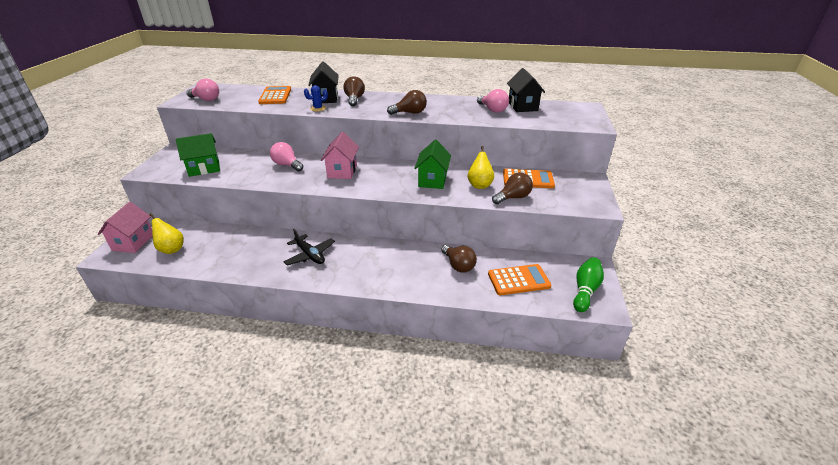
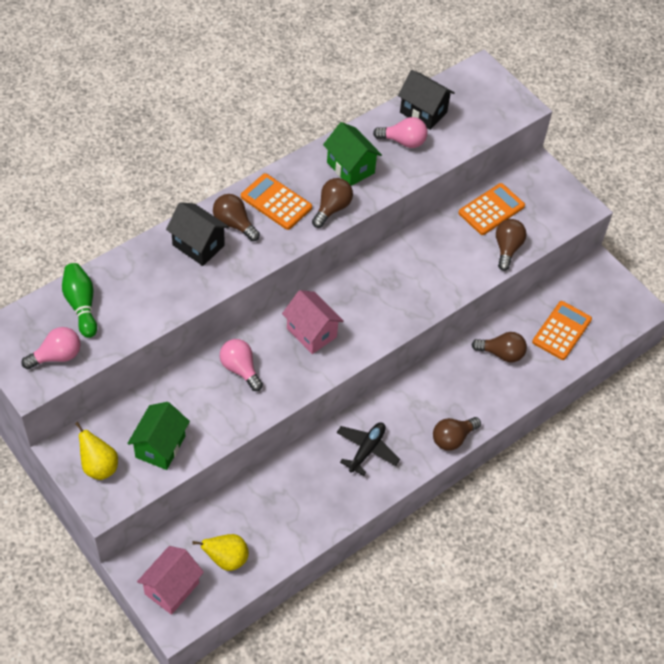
camera: 50 degrees left, 20 degrees up
(133, 242) = (172, 588): pink house -> pink house turned 75 degrees clockwise
(275, 96) = (129, 285): orange calculator -> orange calculator (276, 202)
(287, 165) = (240, 369): pink light bulb -> pink light bulb turned 60 degrees clockwise
(310, 255) = (367, 450): black plane -> black plane turned 60 degrees counterclockwise
(318, 108) = (223, 273): blue cactus -> none
(363, 283) = (452, 438): none -> brown light bulb
(432, 180) = (413, 277): green house -> green house (350, 167)
(479, 185) = (461, 251): yellow pear -> yellow pear (99, 466)
(585, 290) = (616, 301): green bowling pin -> green bowling pin (81, 305)

